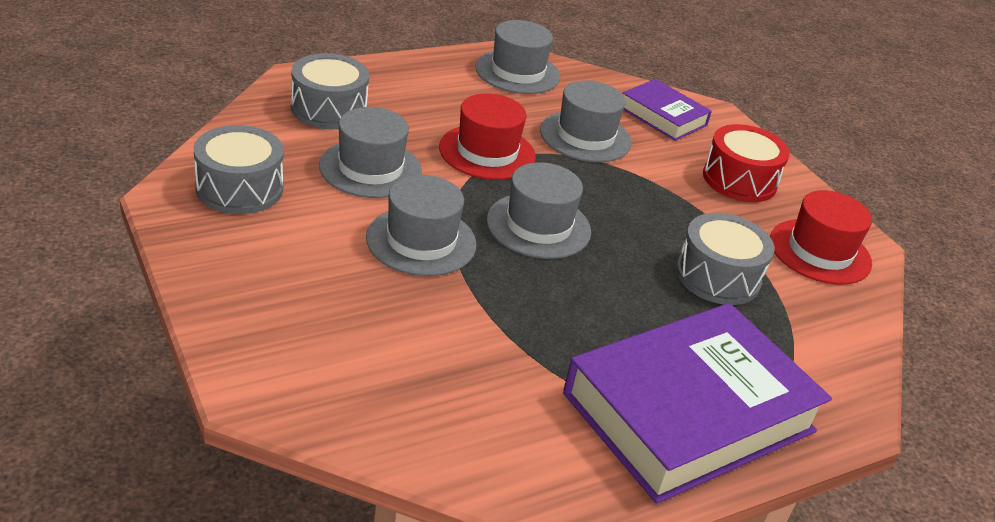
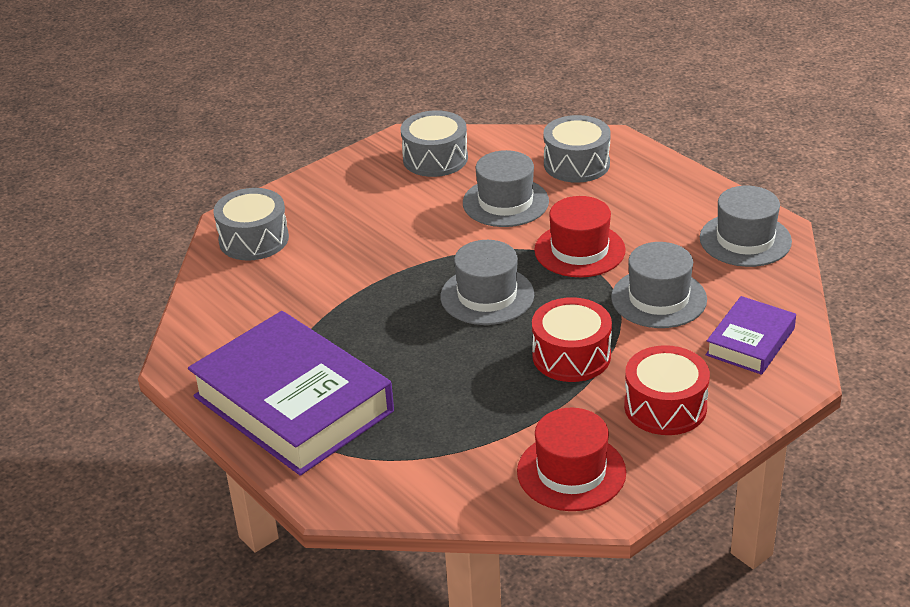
camera: 85 degrees right, 0 degrees up
(421, 241) = (426, 245): grey hat -> none
(655, 205) = (571, 356): none -> red drum
(717, 276) = (482, 405): grey drum -> grey drum (254, 239)

